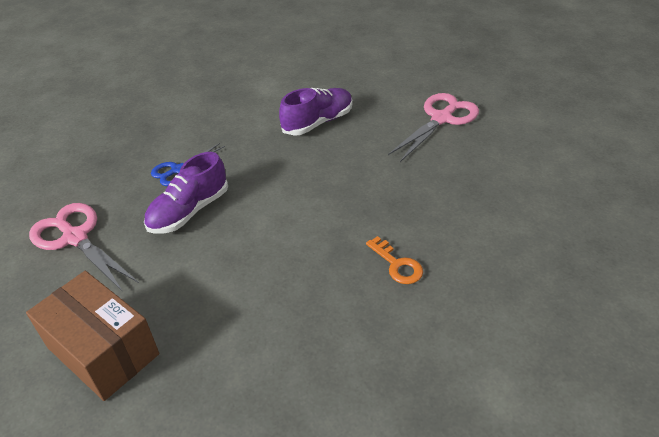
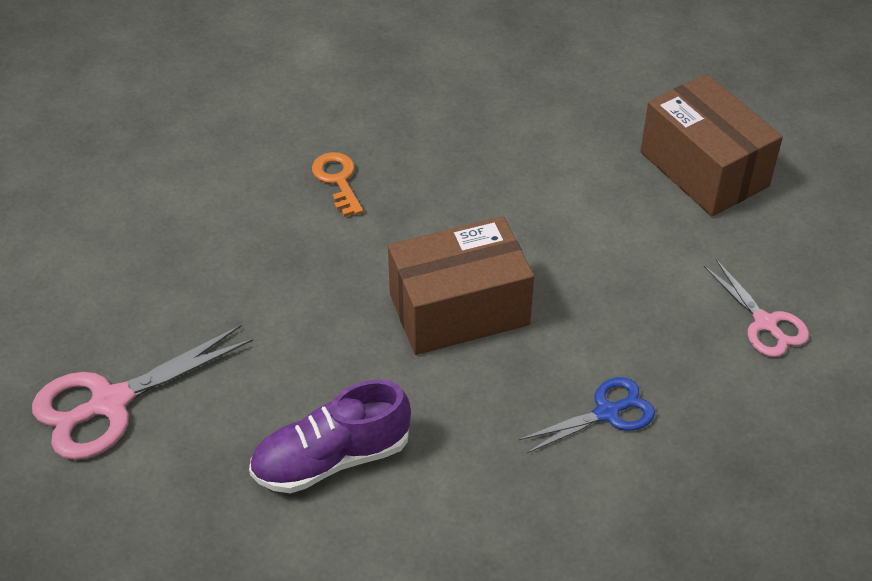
camera: 165 degrees left, 5 degrees up
(75, 238) = (765, 323): pink scissors -> pink scissors, size x0.61
(189, 211) = (594, 325): purple shoe -> none
(276, 200) = (459, 309): none -> brown box

